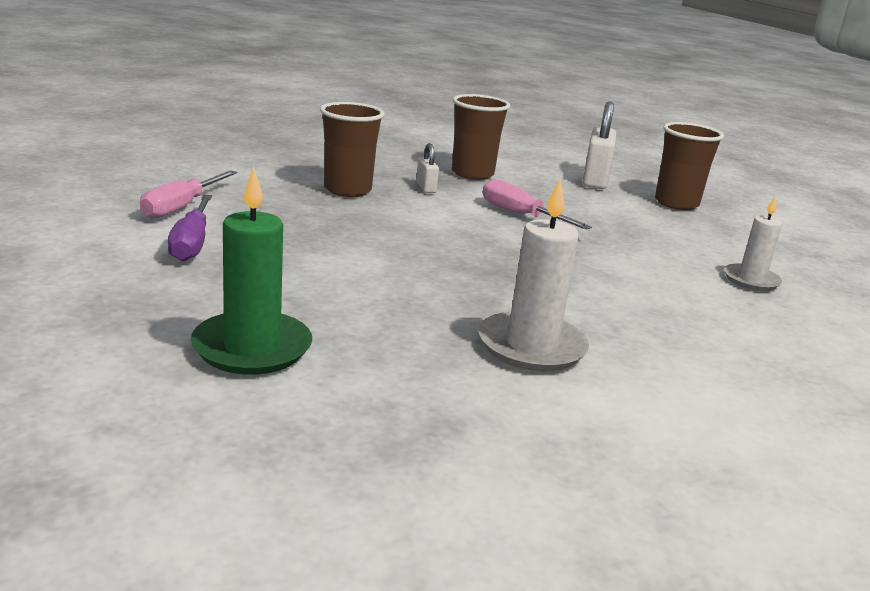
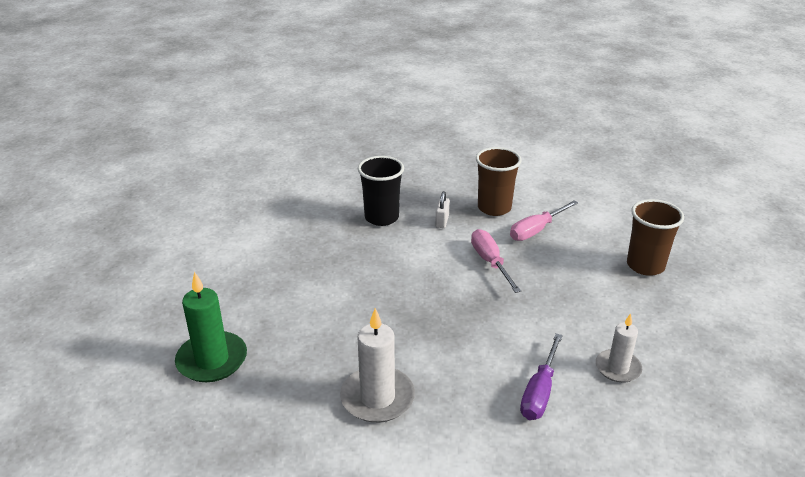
camera: 30 degrees right, 10 degrees up
(181, 207) = (260, 223): pink screwdriver -> pink screwdriver (536, 230)
(192, 243) = (242, 260): purple screwdriver -> purple screwdriver (540, 392)
(347, 190) = (381, 217): brown cup -> black cup
(595, 180) = (596, 227): white padlock -> none

